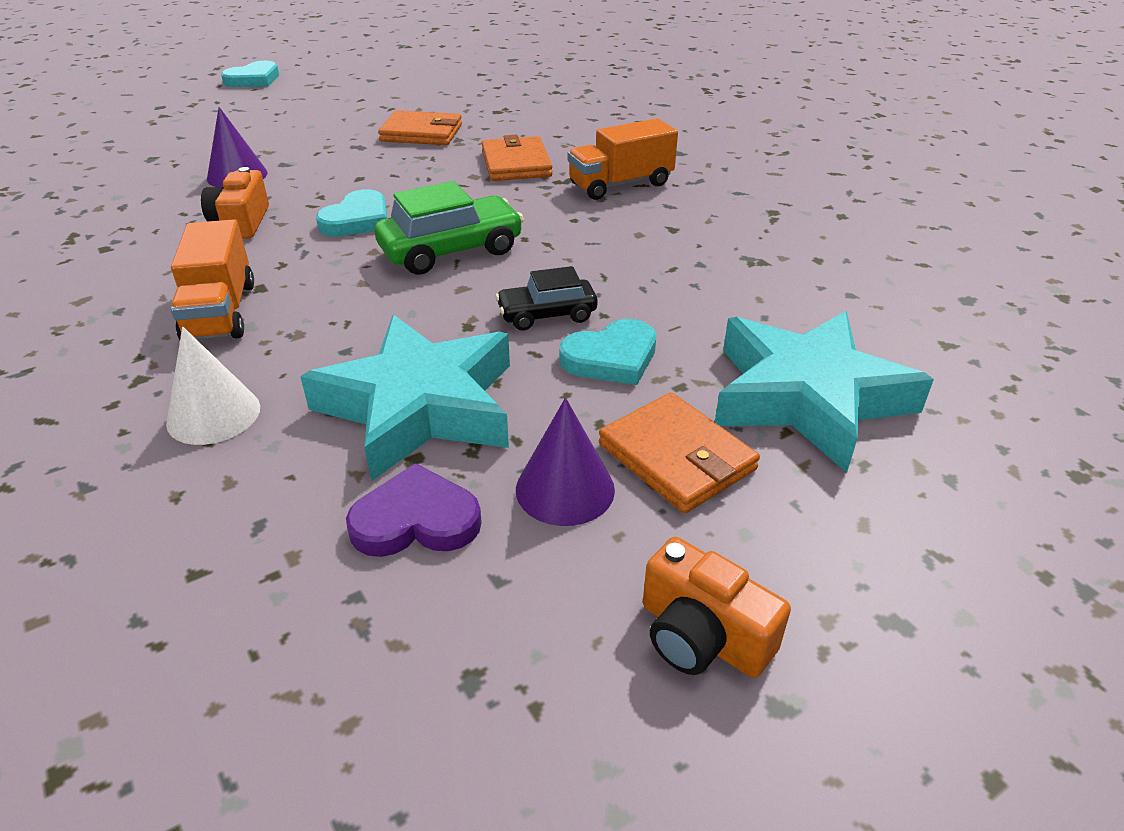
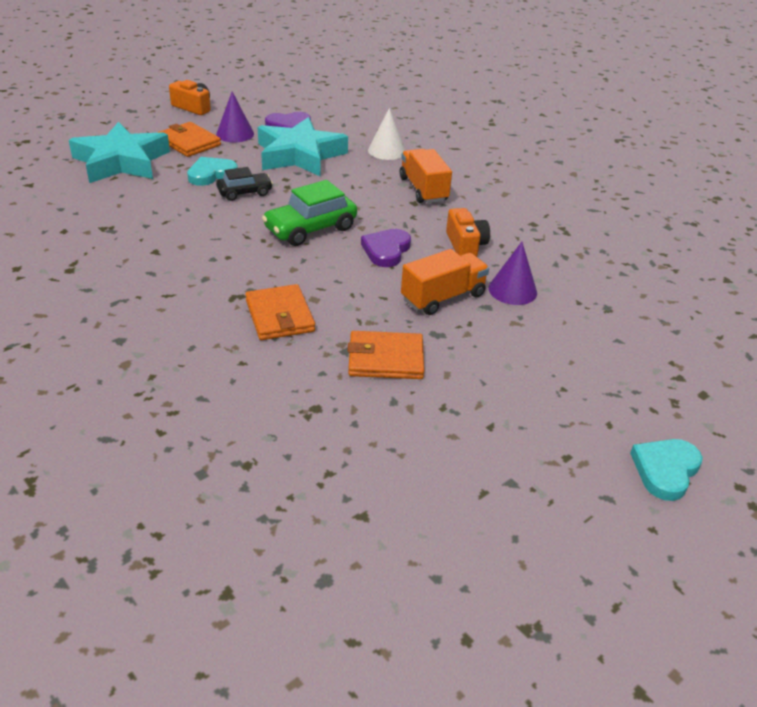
camera: 170 degrees right, 0 degrees up
(357, 220) = (386, 250): turquoise heart -> purple heart
(620, 184) = (186, 294): orange truck -> orange truck (443, 297)

